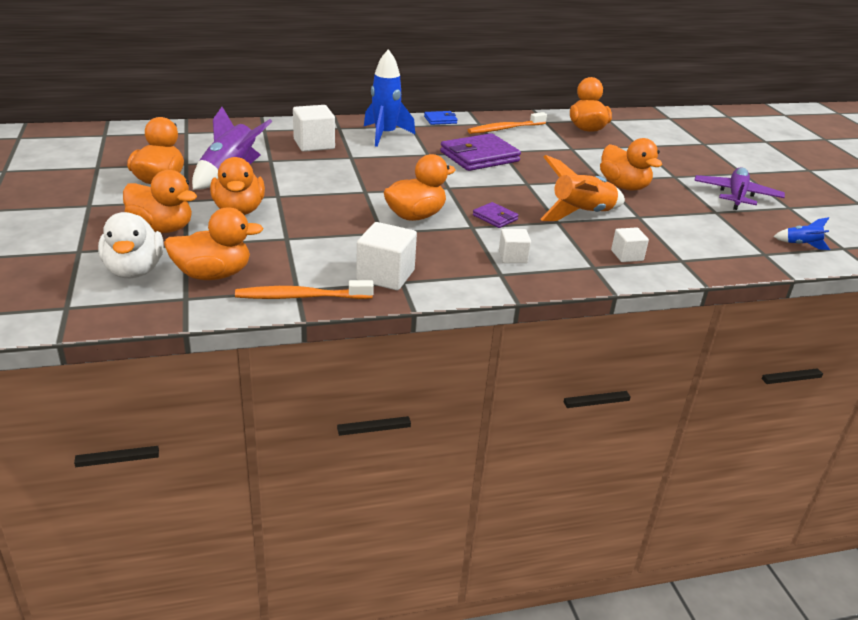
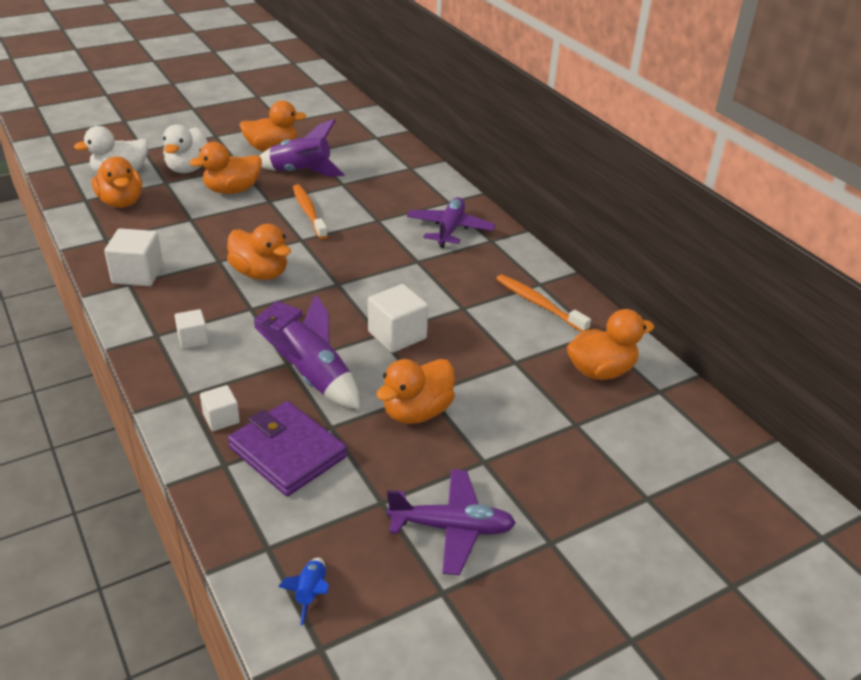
camera: 75 degrees right, 5 degrees up
(162, 228) = (188, 168): orange duck -> white duck
(301, 297) = (94, 242): orange toothbrush -> orange toothbrush (308, 212)
(314, 144) = (395, 196): white cube -> white cube (397, 335)
(385, 135) = (450, 229): blue rocket -> purple plane
(440, 120) = (526, 256): blue wallet -> none
(479, 157) = (434, 294): purple wallet -> purple wallet (287, 452)
(581, 214) = (315, 379): orange rocket -> purple rocket

